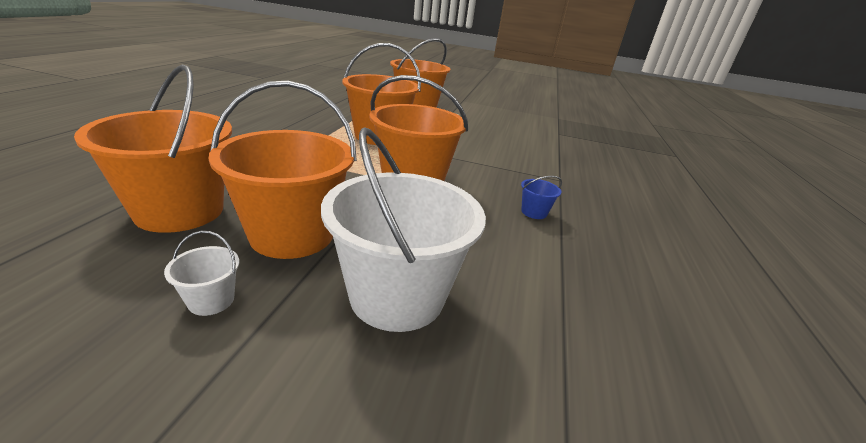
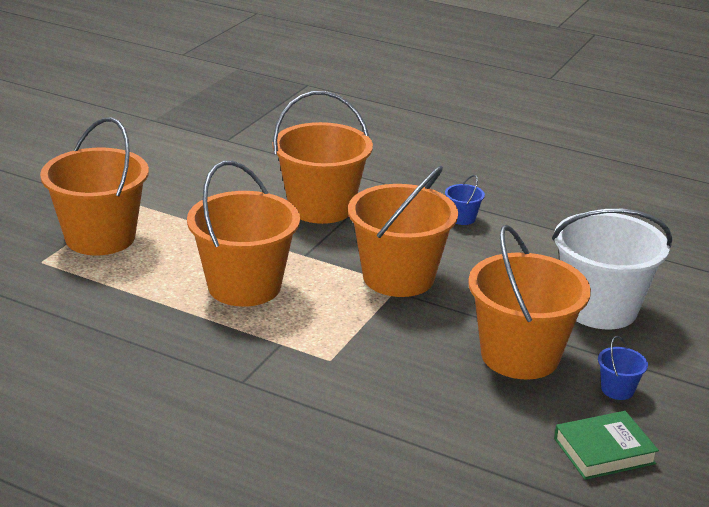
camera: 75 degrees left, 0 degrees up
(89, 282) = (604, 451): none -> green book
(180, 211) = (483, 425): orange bucket -> orange bucket (321, 207)
(211, 300) = (617, 389): white bucket -> blue bucket

